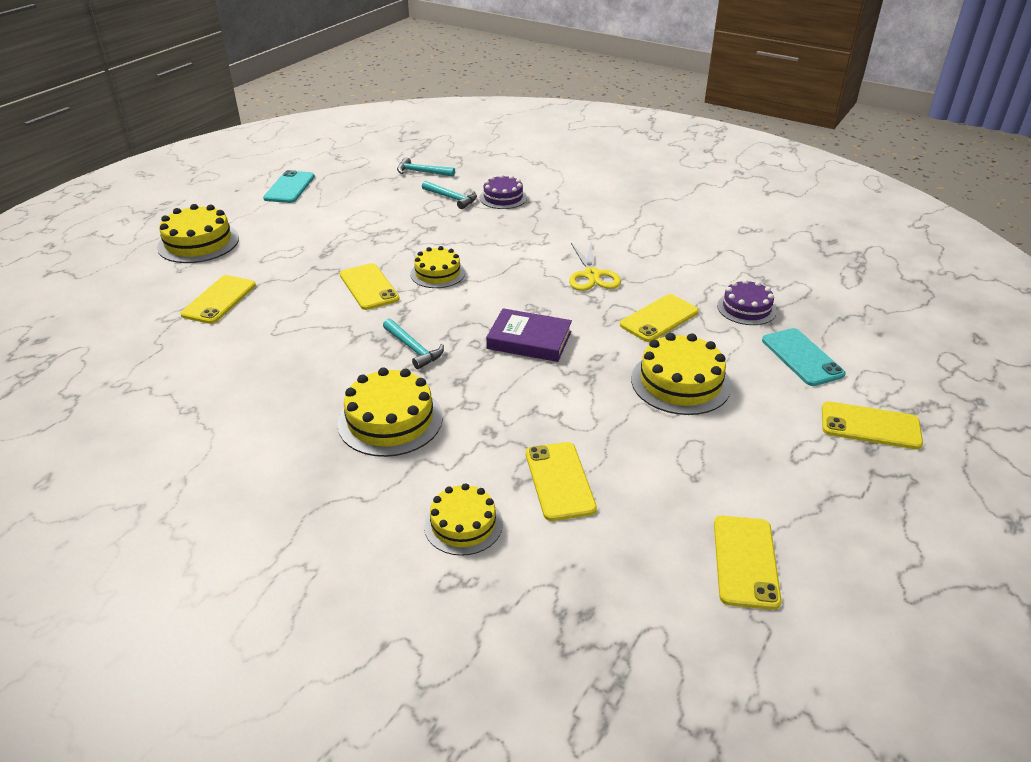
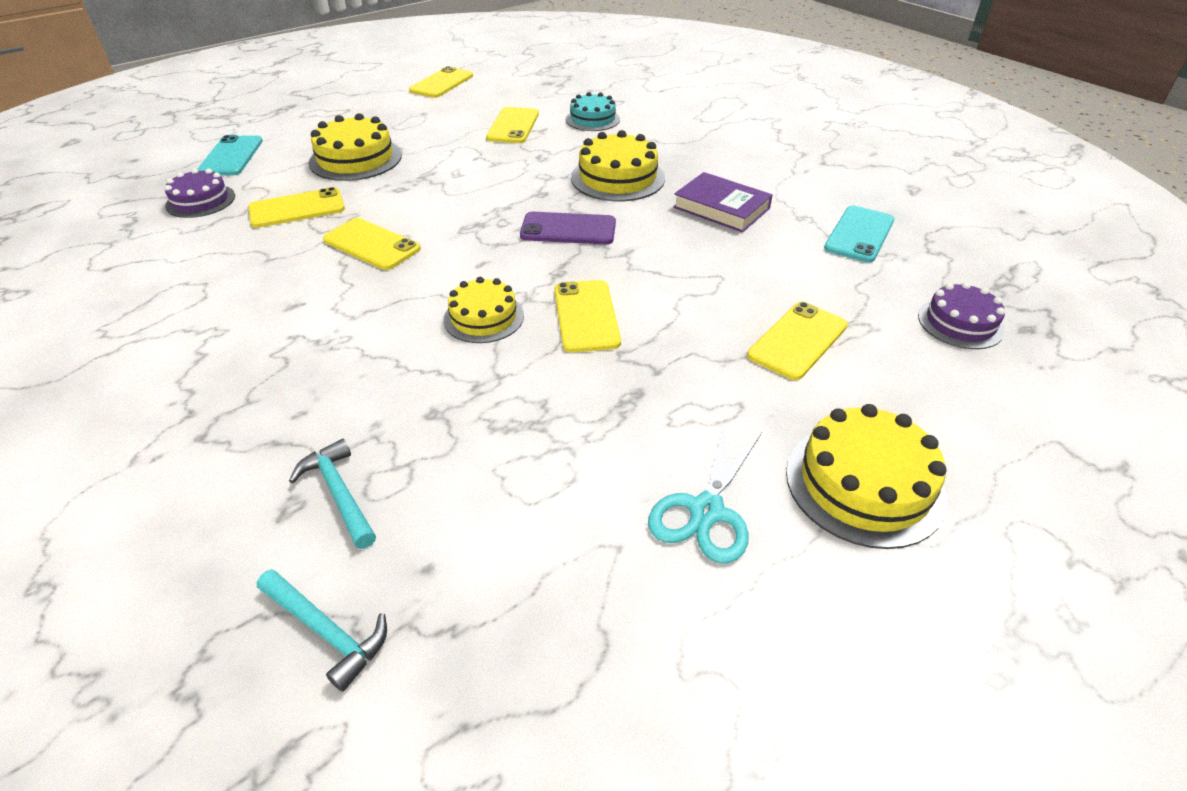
camera: 160 degrees left, 5 degrees up
(279, 221) = (706, 511): none -> turquoise scissors
(289, 187) = (676, 658): turquoise phone -> turquoise phone (859, 234)
(413, 348) = (568, 229): turquoise hammer -> purple phone
(463, 524) = (592, 119): yellow cake -> turquoise cake
(503, 198) = (246, 466): purple cake -> purple cake (960, 323)
(529, 340) = (446, 214): purple book -> purple book (721, 208)
(592, 275) = (298, 271): yellow scissors -> none
(870, 426) = (267, 114): yellow phone -> yellow phone (372, 244)

